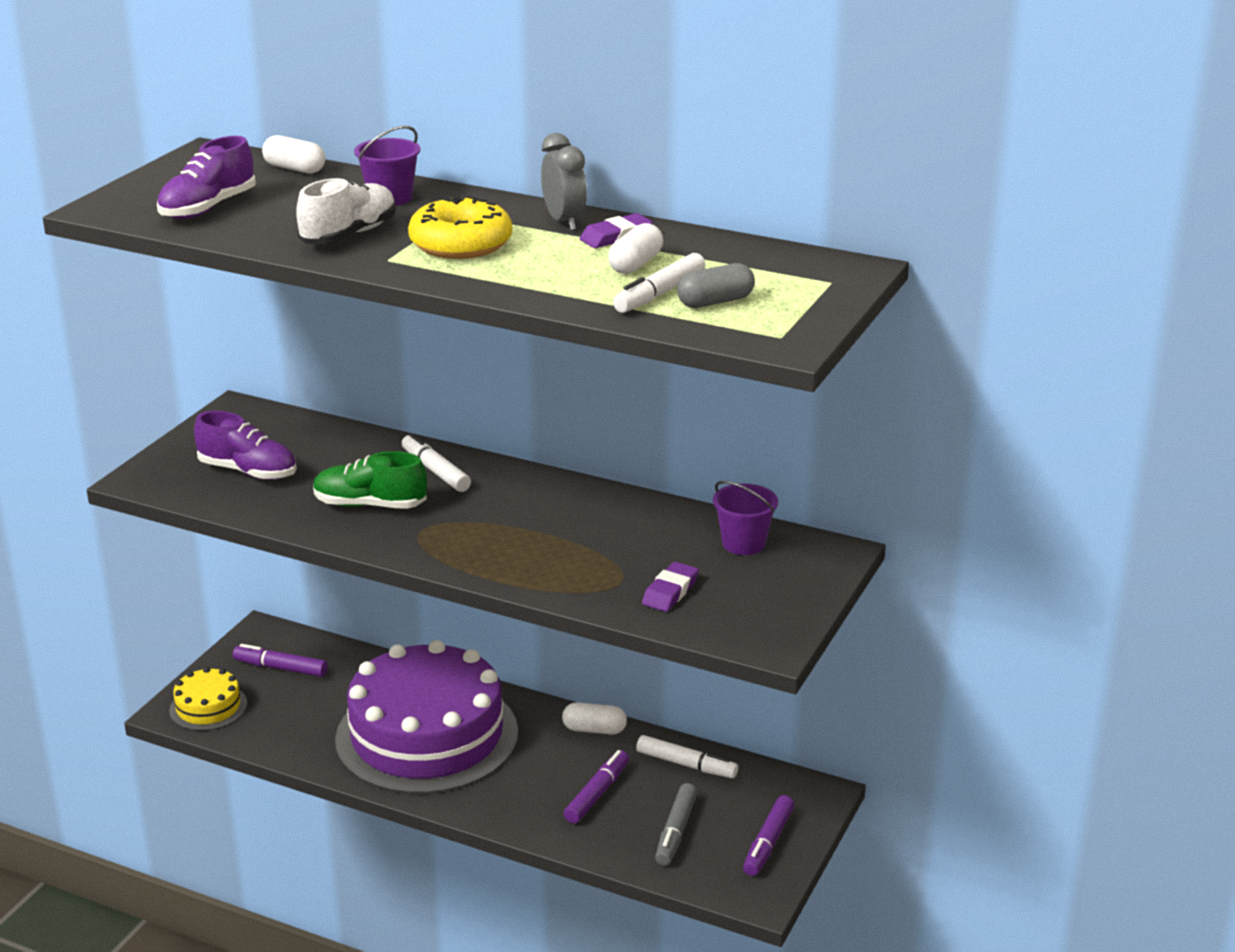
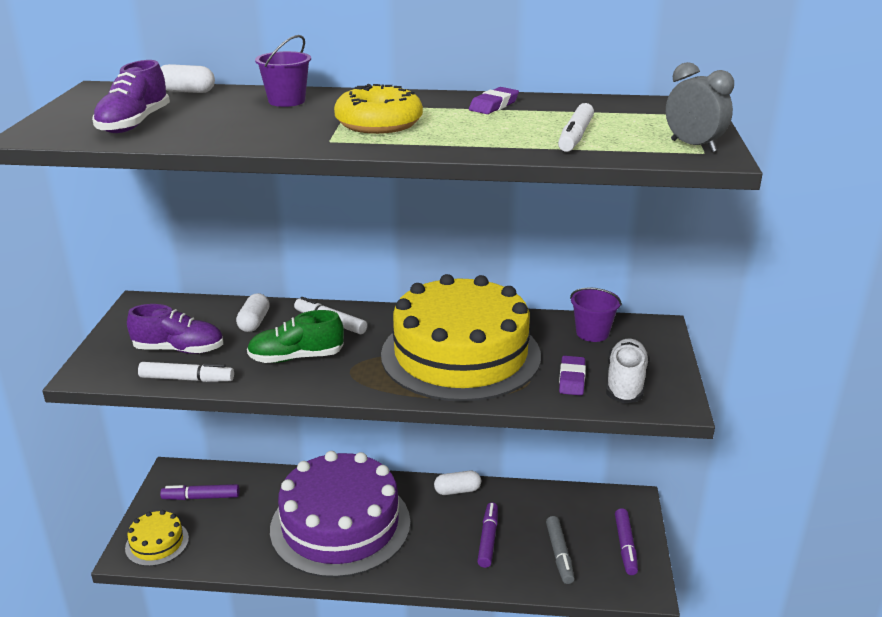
camera: 20 degrees left, 0 degrees up
(349, 235) = (278, 128): white shoe -> white shoe (625, 383)
(560, 538) = (460, 354): none -> yellow cake
(564, 222) = (442, 101): grey clock -> grey clock (693, 146)
(635, 264) = (531, 120): white capsule -> white capsule (254, 322)
(686, 765) = (535, 501): white marker -> white marker (187, 379)
(715, 302) = (623, 136): grey capsule -> none

